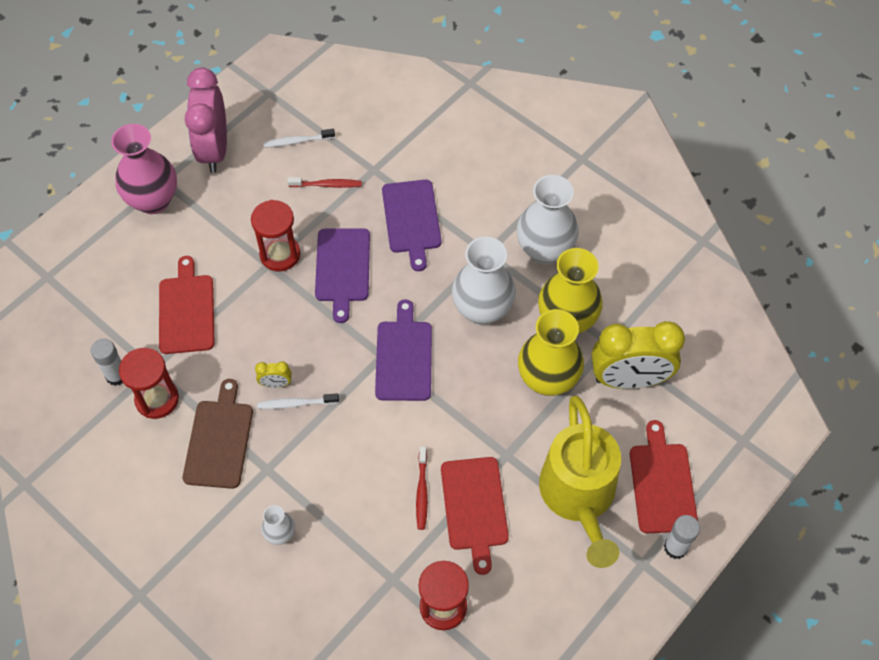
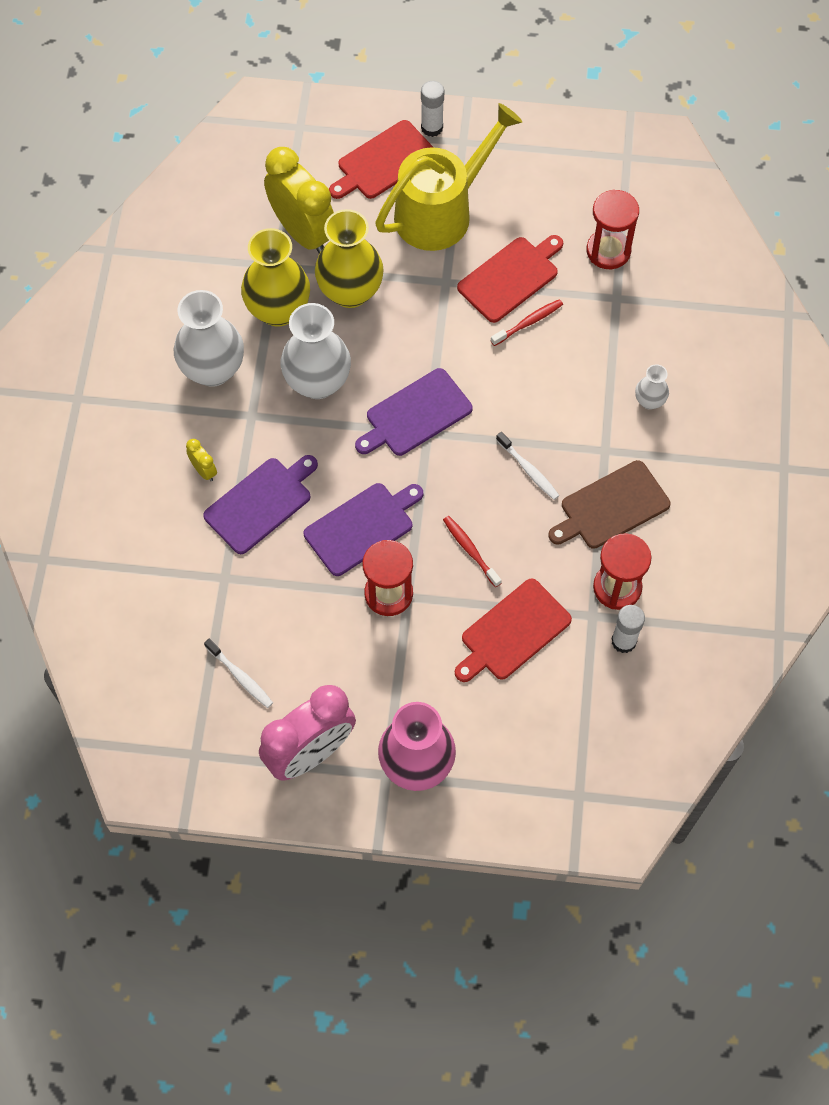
camera: 125 degrees left, 5 degrees up
(276, 384) = (523, 500): yellow clock -> yellow clock (204, 470)
(327, 185) = (275, 609): red toothbrush -> red toothbrush (470, 550)

